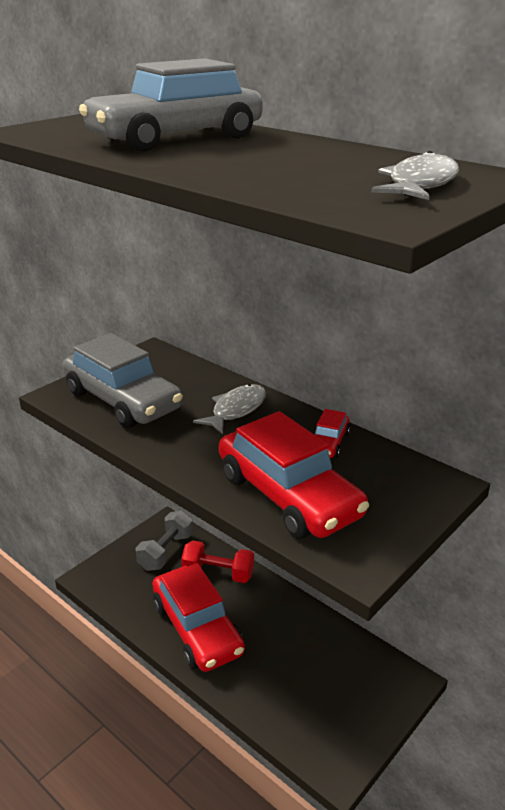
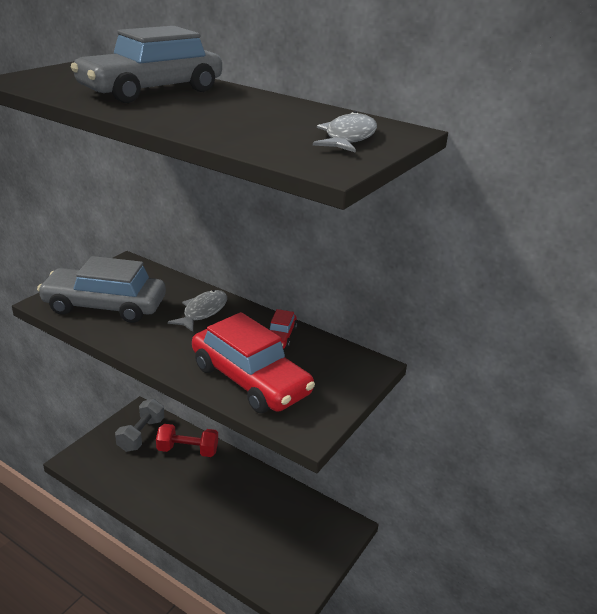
camera: 10 degrees left, 0 degrees up
(122, 400) = (105, 306): grey car -> grey car turned 150 degrees clockwise
(197, 628) = (172, 497): red car -> none

